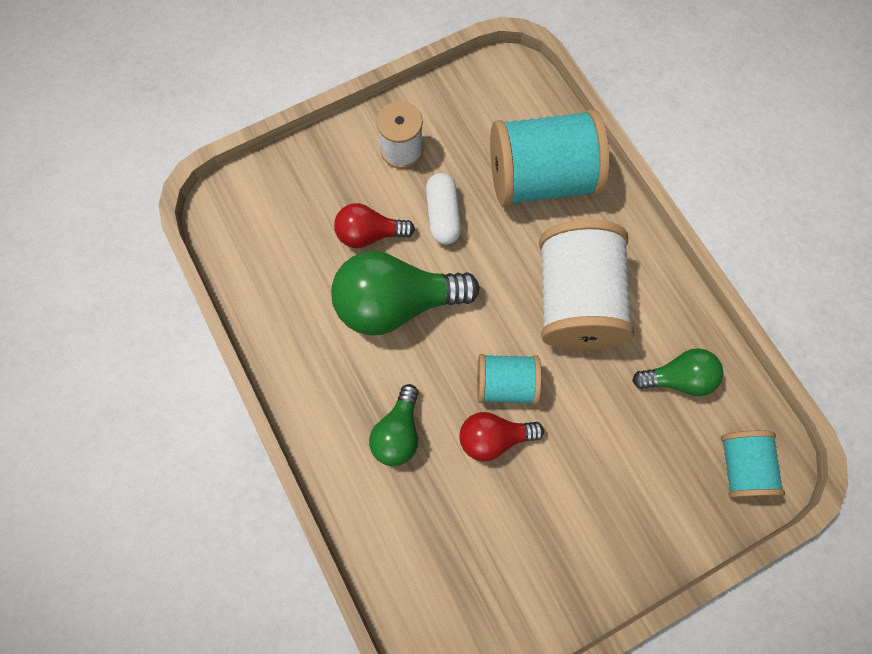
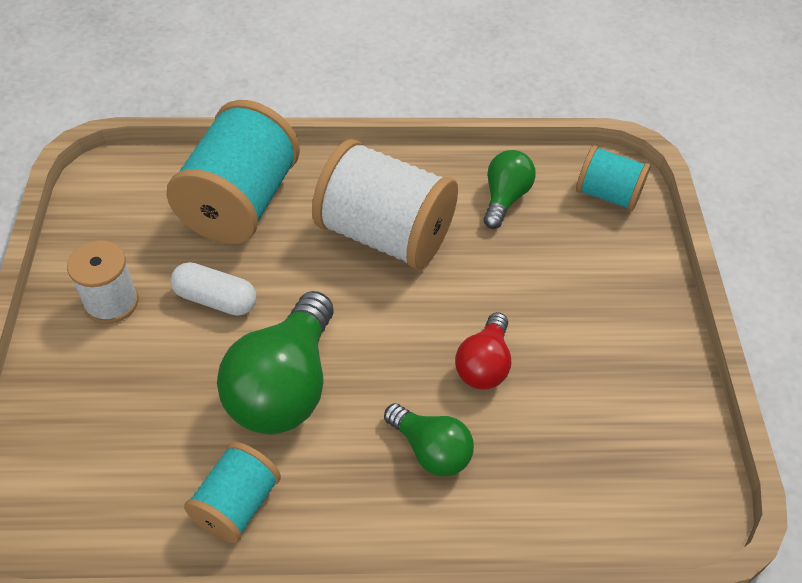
camera: 65 degrees left, 20 degrees down
(369, 234) = (185, 376): red light bulb -> none
(506, 384) = (434, 329): turquoise spool -> turquoise spool (237, 505)

